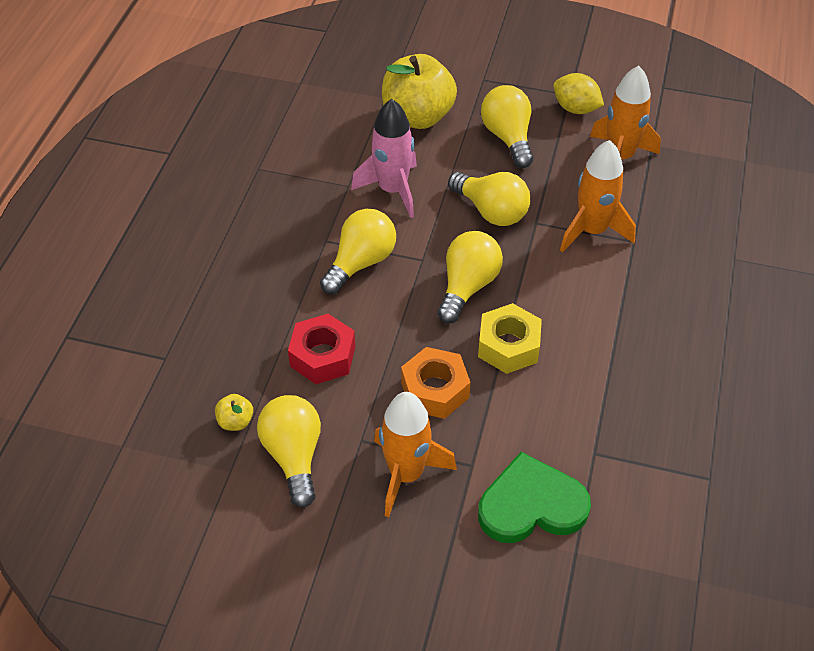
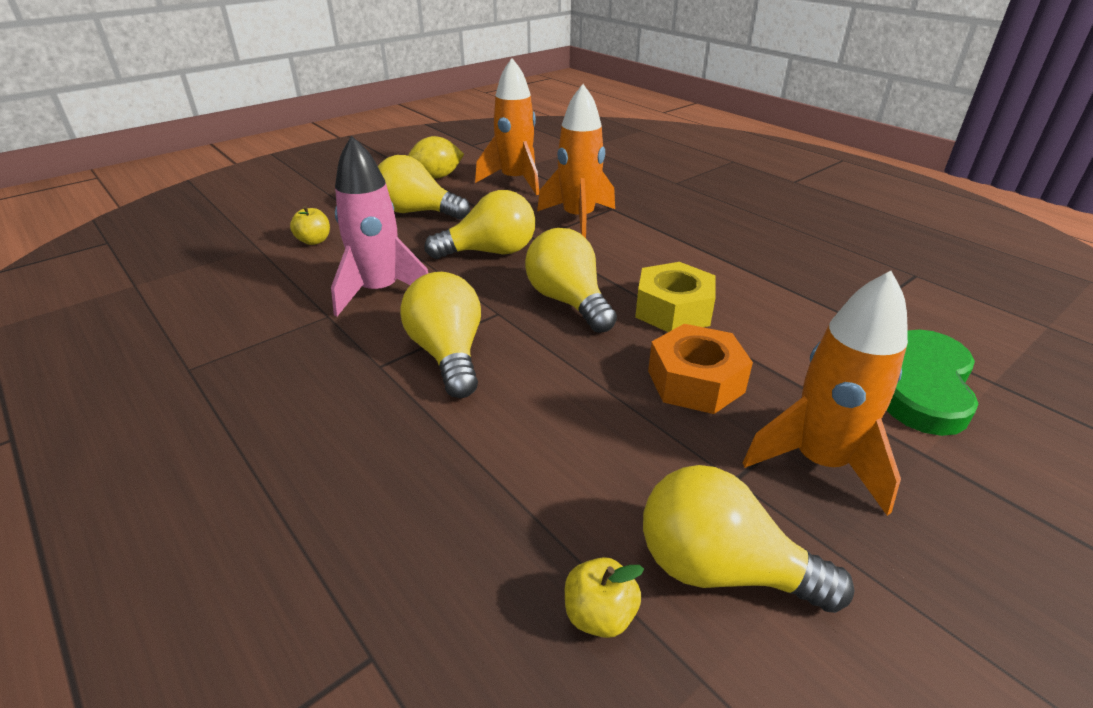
camera: 55 degrees left, 15 degrees down
(322, 356) = (559, 451): red nut -> none
(417, 117) = (314, 241): yellow apple -> yellow apple, size x0.41

